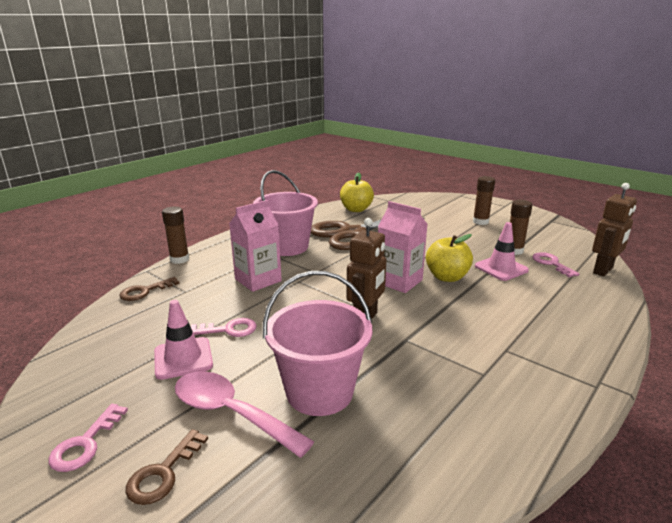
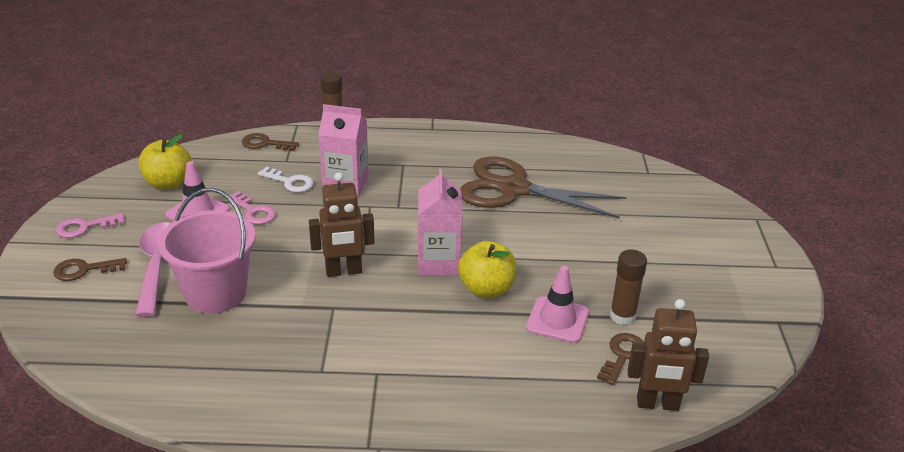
camera: 50 degrees right, 10 degrees up
(217, 300) = (290, 182): none -> white key
(287, 247) = (429, 167): pink bucket -> none
(356, 209) = (583, 163): yellow apple -> yellow apple (168, 183)
(480, 222) = (682, 263): brown glue stick -> none
(551, 263) = (622, 355): pink key -> brown key

